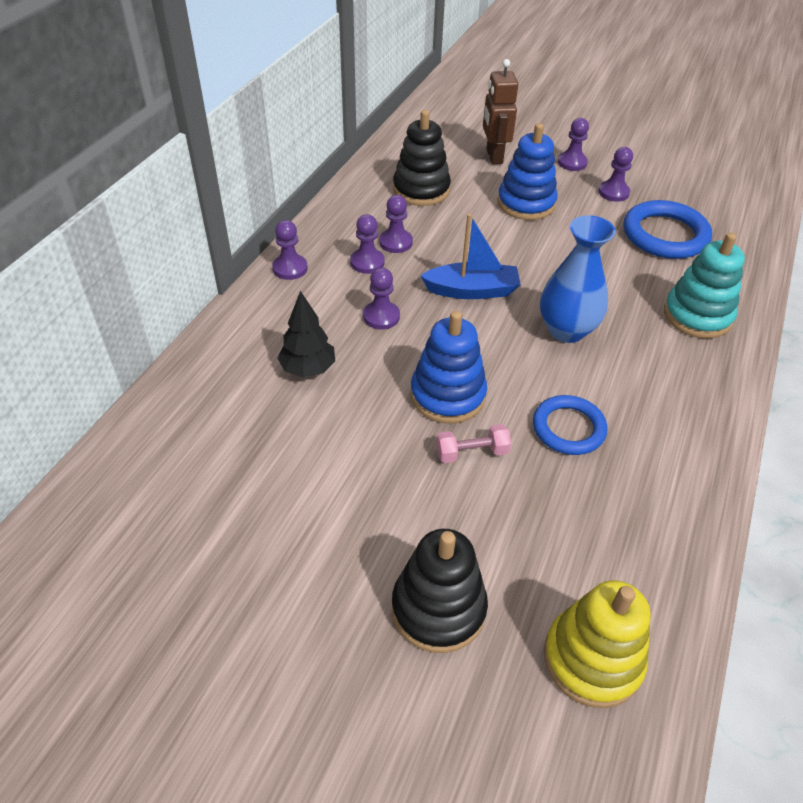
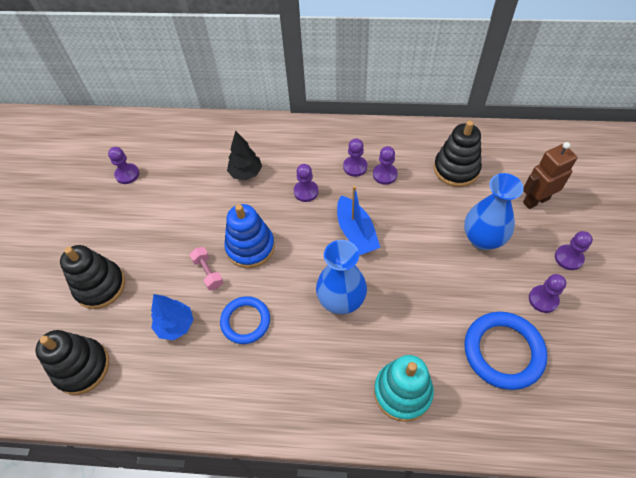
camera: 75 degrees right, 10 degrees up
(290, 268) = (328, 132): purple pawn -> purple pawn (127, 174)
(526, 203) = (482, 239): blue stacking toy -> blue vase
(550, 511) = (176, 325): none -> blue tree
(592, 659) = (82, 367): yellow stacking toy -> black stacking toy

